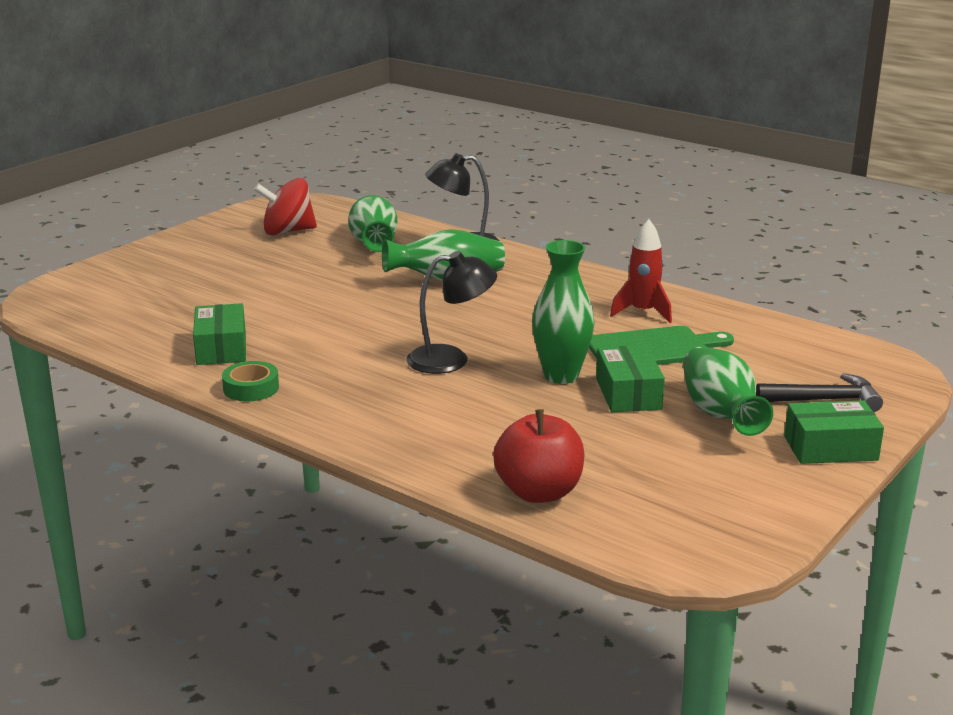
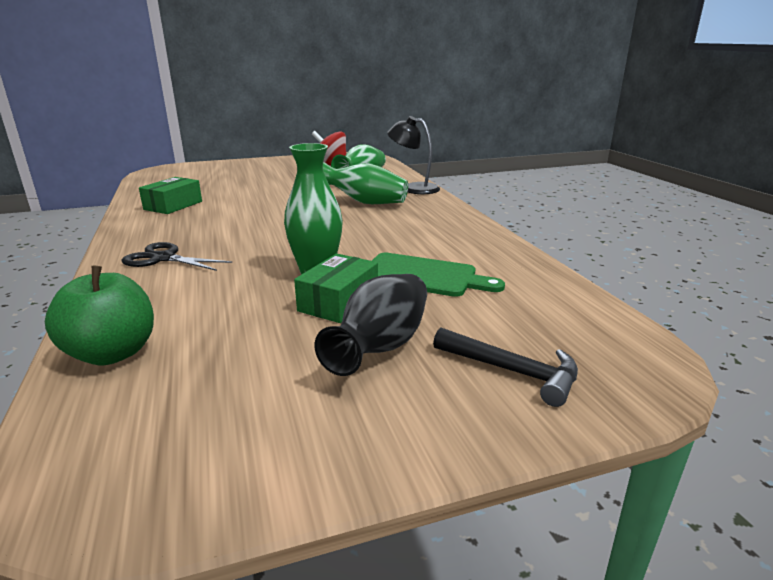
camera: 35 degrees right, 0 degrees up
(251, 388) = (136, 227): green tape -> none
(379, 410) = (163, 258): none -> black scissors
(451, 359) = (270, 243): black lamp -> none
(539, 492) = (112, 353): red apple -> green apple
(643, 312) = (462, 250): red rocket -> none
(720, 415) = (381, 347): green vase -> black vase
(830, 448) = (435, 428): green box -> none

